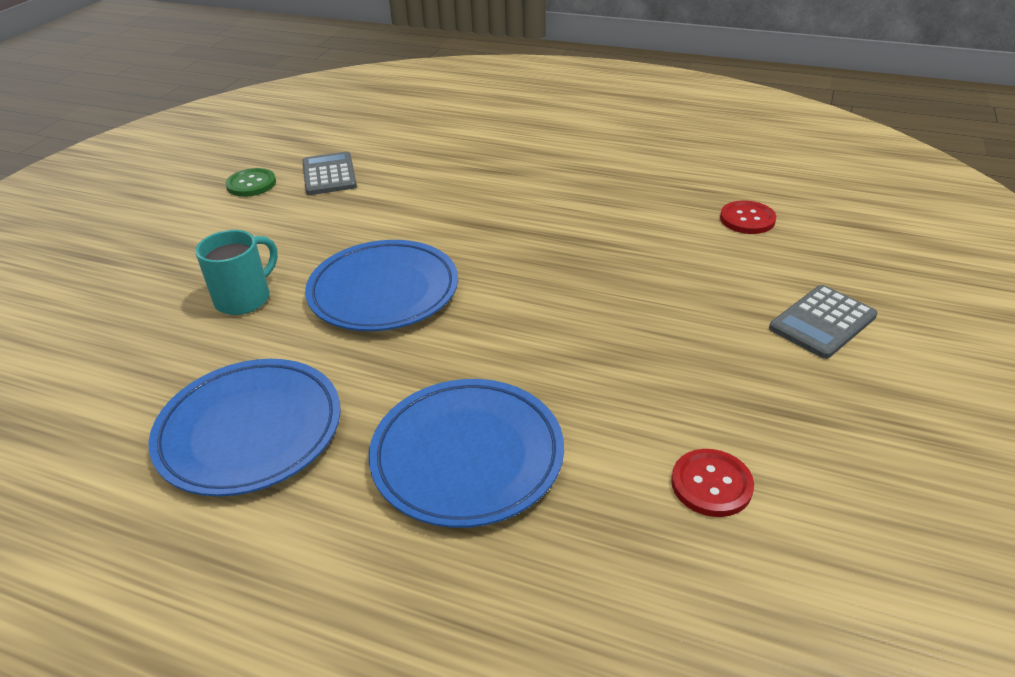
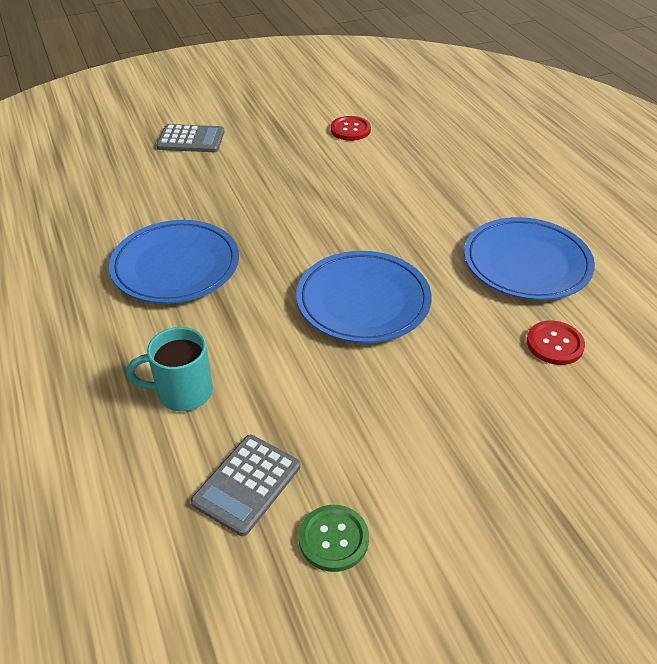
camera: 135 degrees left, 5 degrees up
(245, 298) = (462, 365): turquoise mug -> turquoise mug (182, 392)
(467, 456) = (430, 190): blue plate -> blue plate (176, 267)
(747, 219) = (90, 197): red button -> red button (554, 344)

